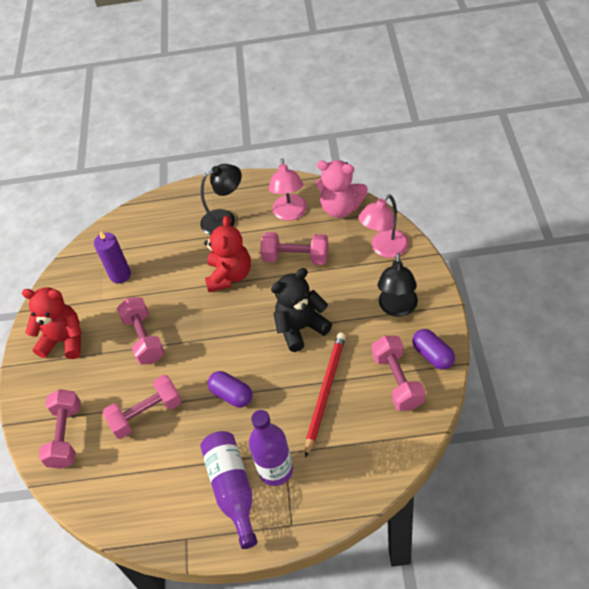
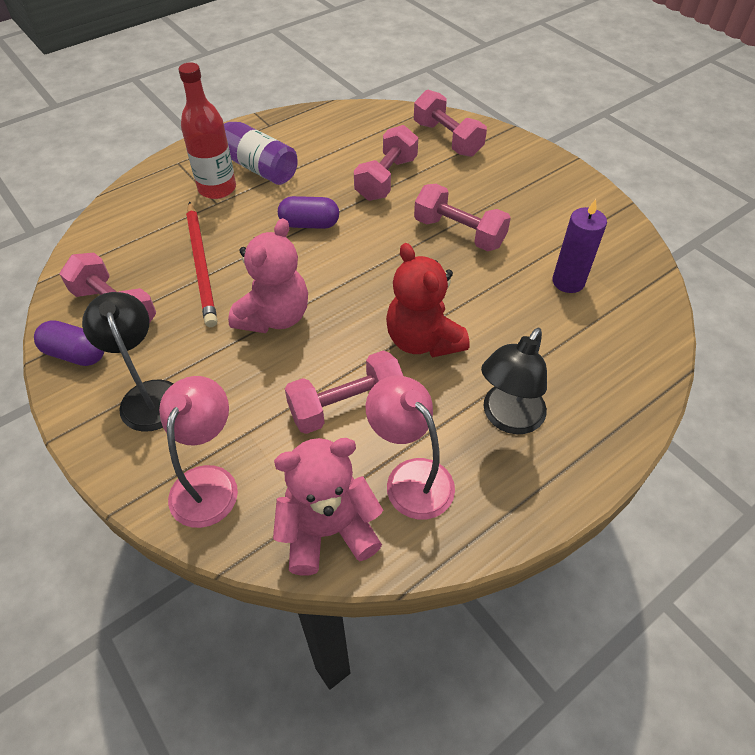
camera: 140 degrees right, 0 degrees up
(64, 340) = (546, 198): red teddy bear -> none
(275, 470) = (217, 188): purple bottle -> red bottle
(301, 328) = (274, 317): black teddy bear -> pink teddy bear

